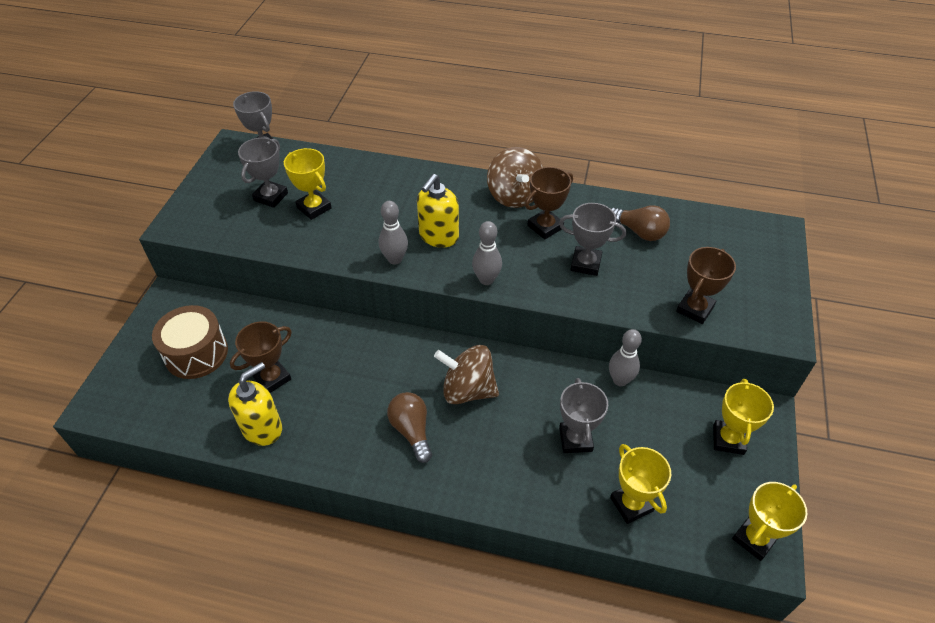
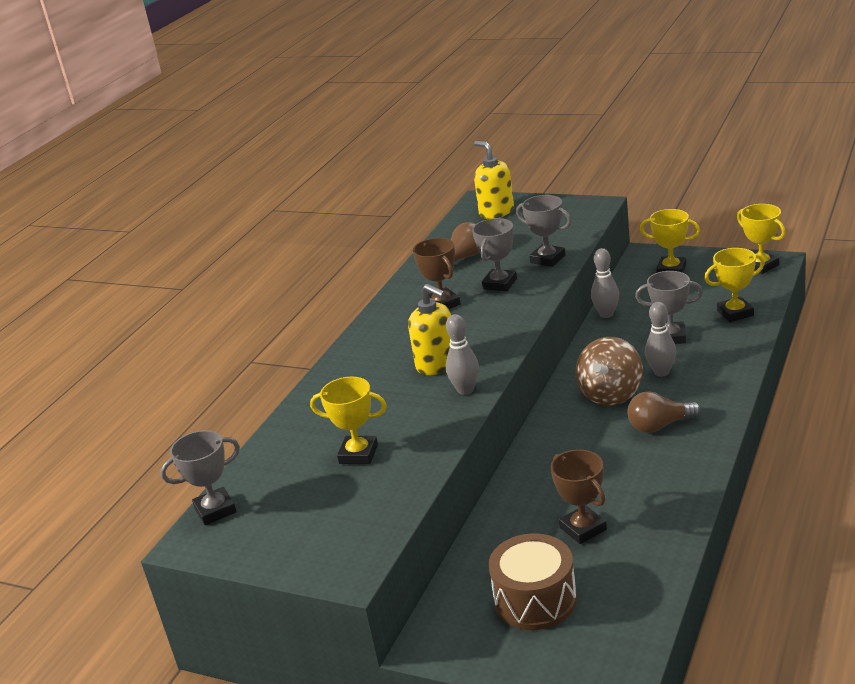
camera: 75 degrees left, 20 degrees down
(262, 428) = (654, 528): yellow soap dispenser -> yellow soap dispenser (496, 212)
(271, 197) = (323, 492): grey trophy -> grey trophy (547, 259)
(314, 208) = (358, 454): yellow trophy -> yellow trophy turned 45 degrees clockwise
(486, 279) = (509, 334): grey bowling pin -> grey bowling pin (661, 372)
(514, 196) = (388, 321): brown spinning top -> none
(695, 309) = (566, 237): brown trophy -> none

